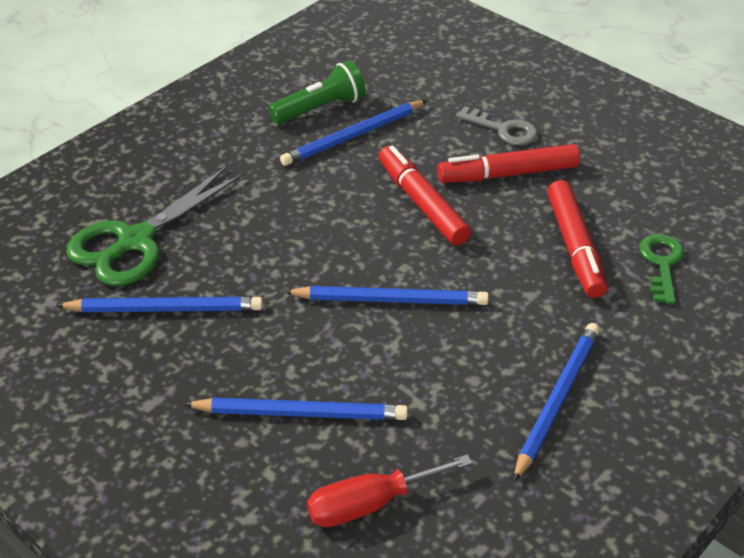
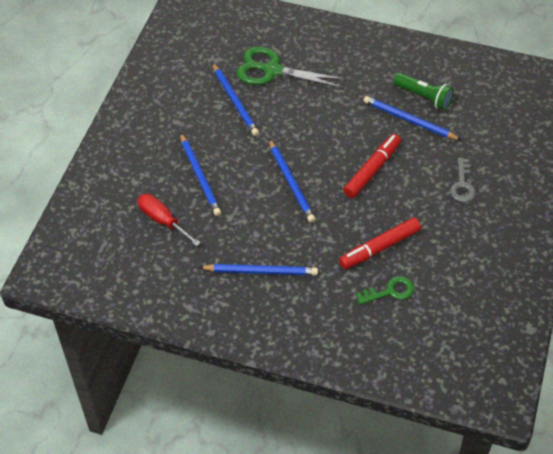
camera: 65 degrees right, 10 degrees up
(508, 174) = (423, 200): red marker -> none

